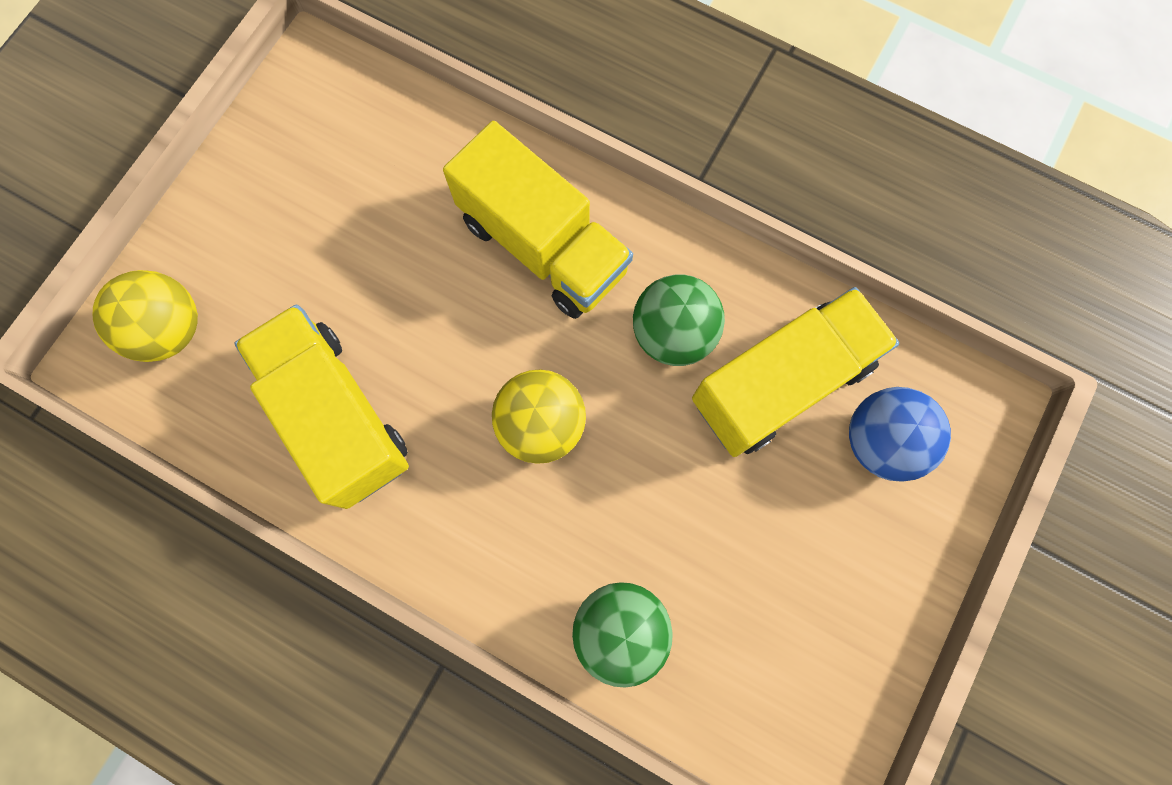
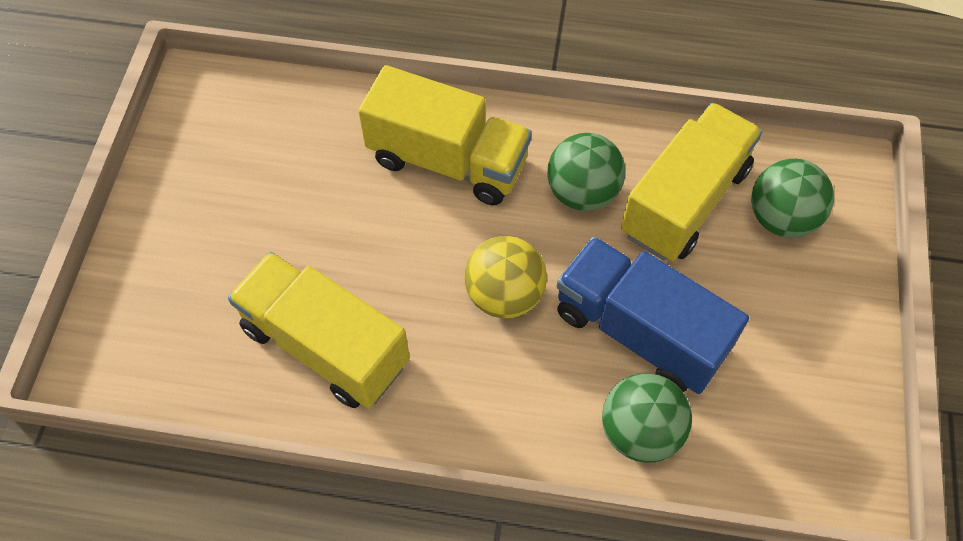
camera: 20 degrees left, 15 degrees down
(170, 330) = (146, 326): yellow ball -> none
(666, 518) = (639, 331): none -> blue truck
(880, 441) = (781, 218): blue ball -> green ball

